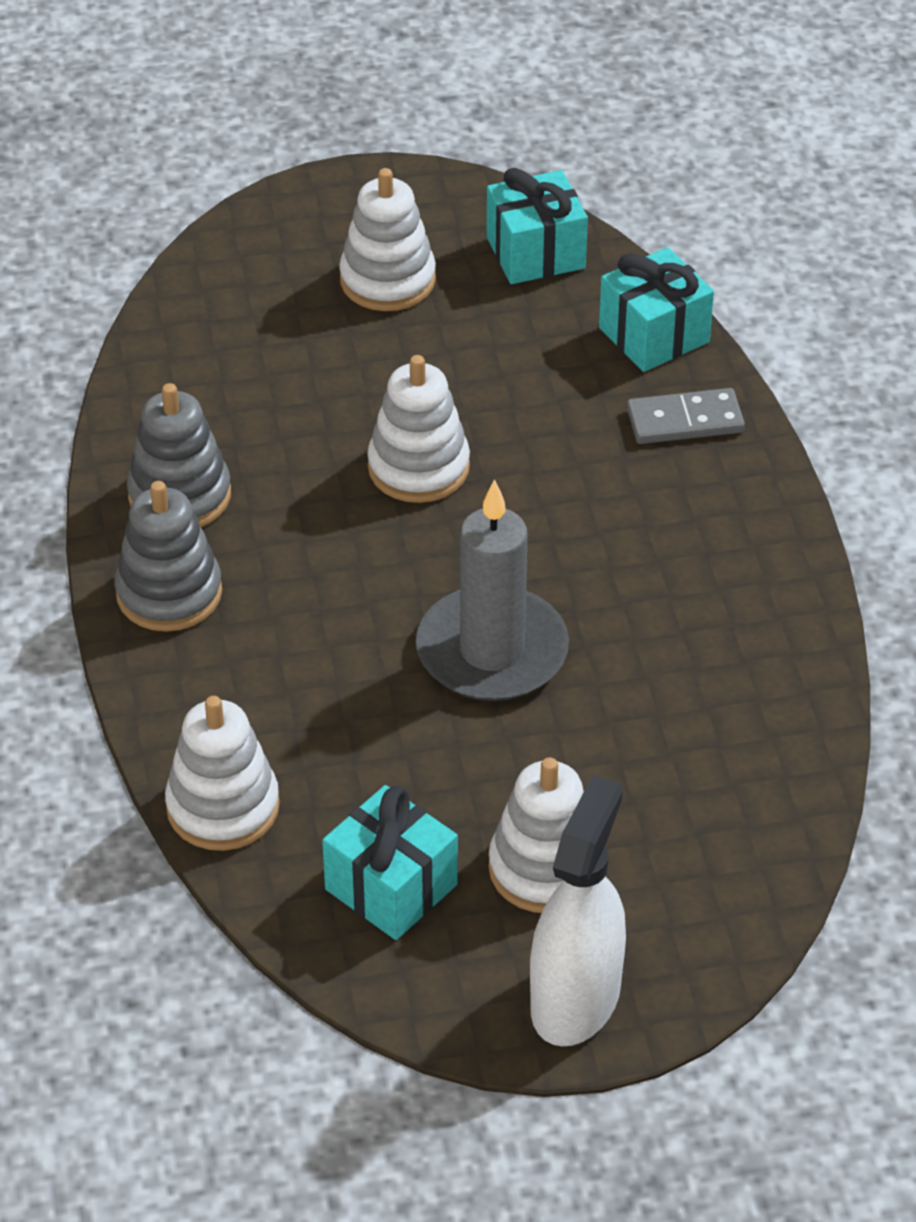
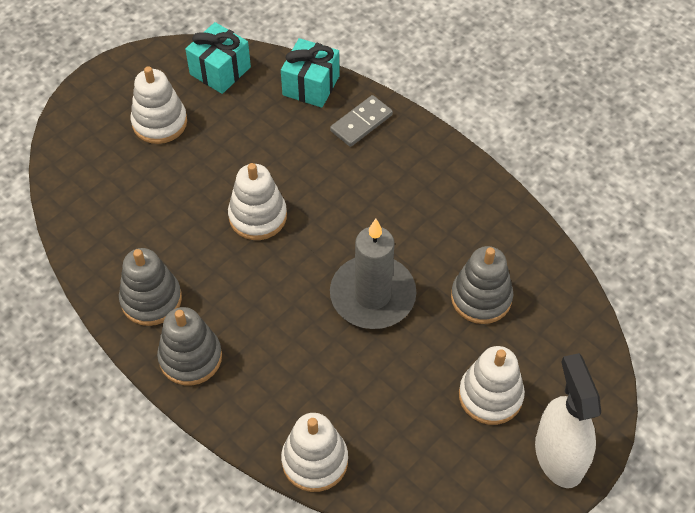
camera: 35 degrees left, 10 degrees up
(391, 887) = (429, 452): turquoise gift -> none
(651, 739) = (481, 298): none -> grey stacking toy

